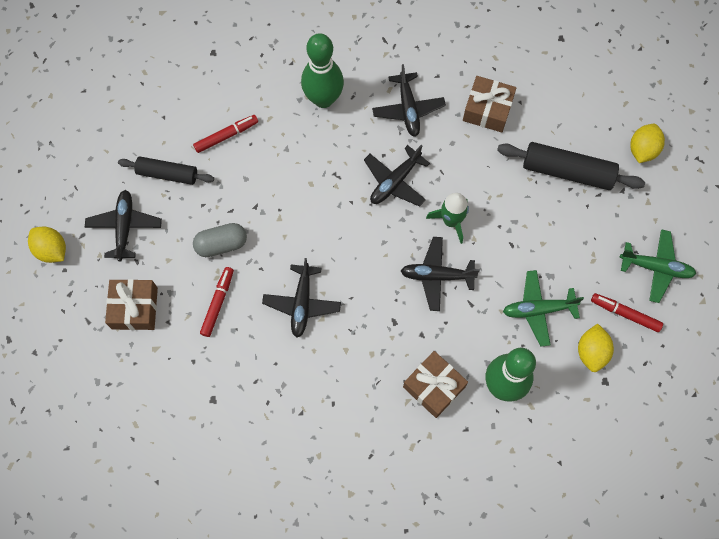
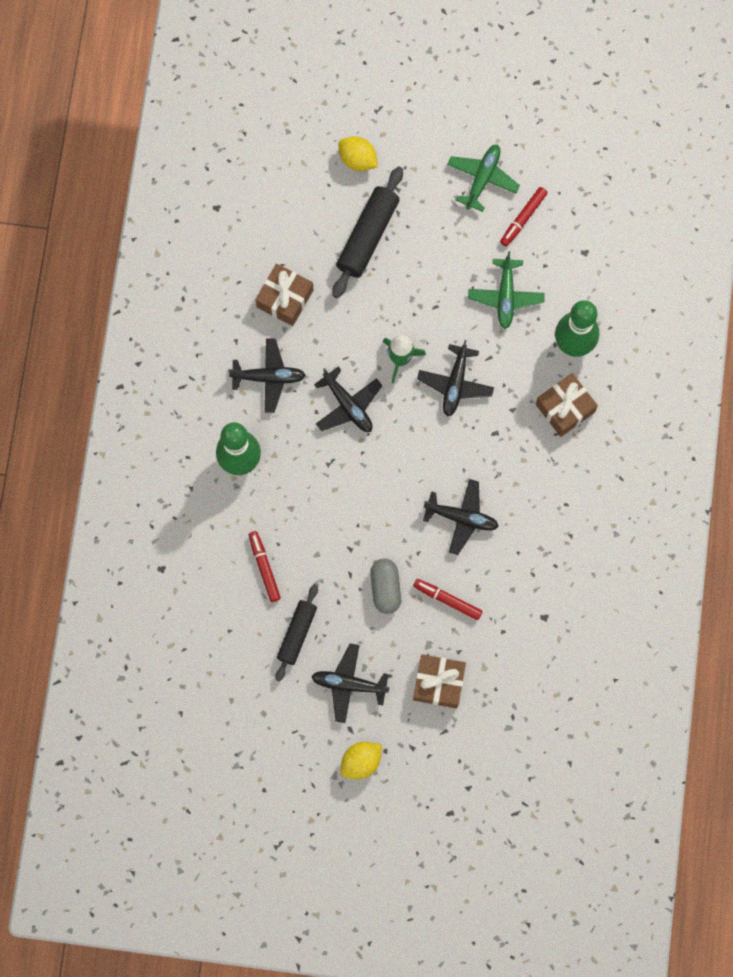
camera: 80 degrees left, 5 degrees up
(591, 352) = (555, 258): yellow lemon -> none

